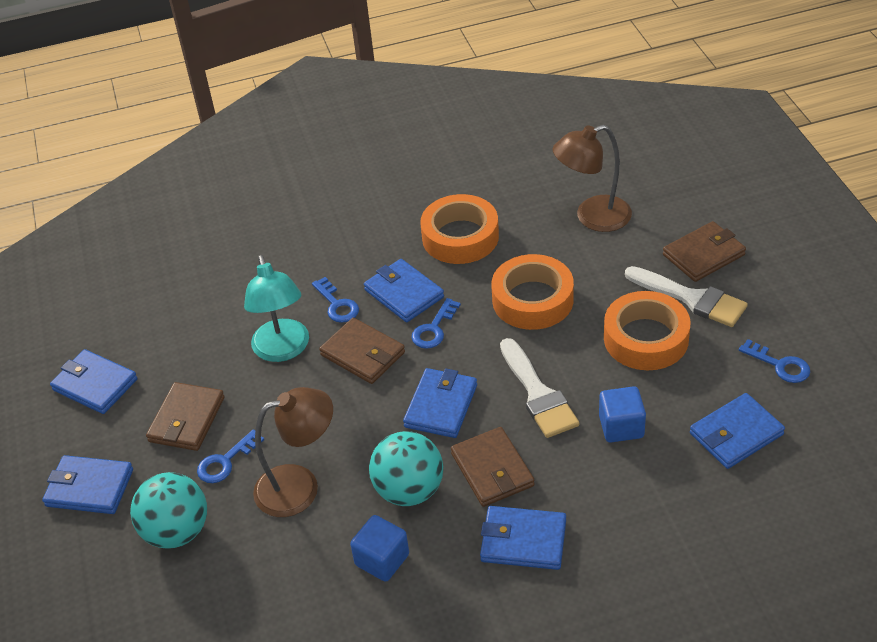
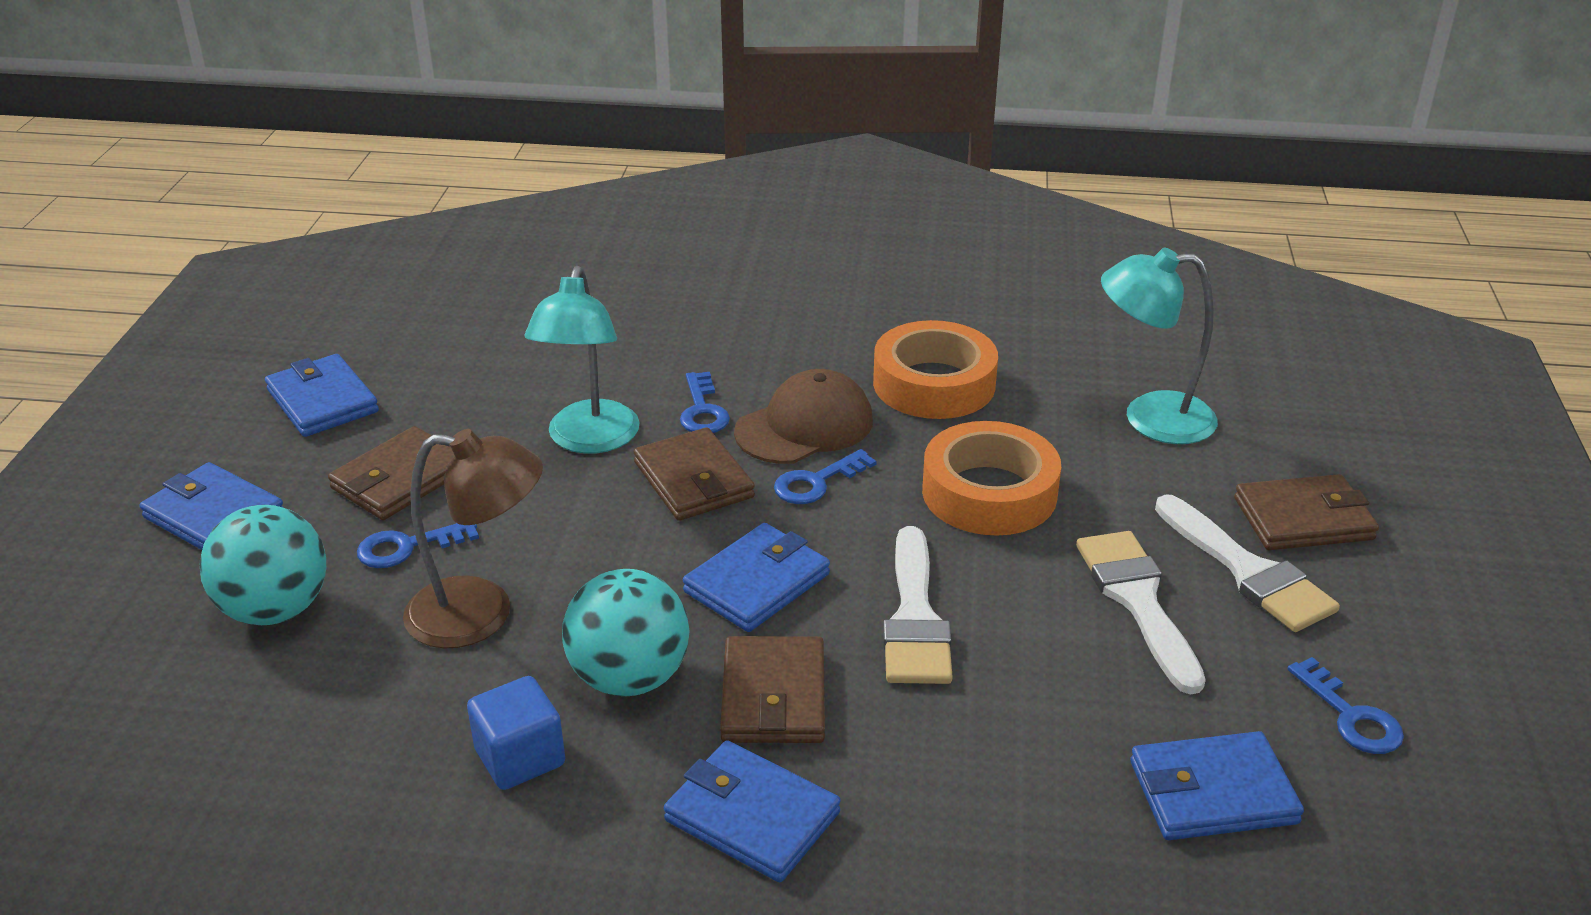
camera: 20 degrees right, 10 degrees down
(404, 293) = (805, 426): blue wallet -> brown cap
(592, 217) = (1150, 418): brown lamp -> turquoise lamp
(621, 427) = (1019, 710): blue cube -> none
(646, 338) = (1137, 601): orange tape -> white brush

